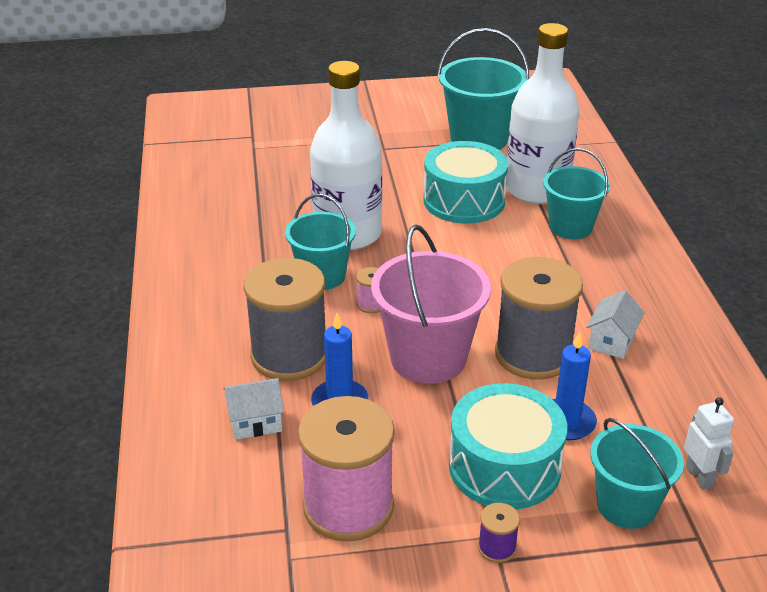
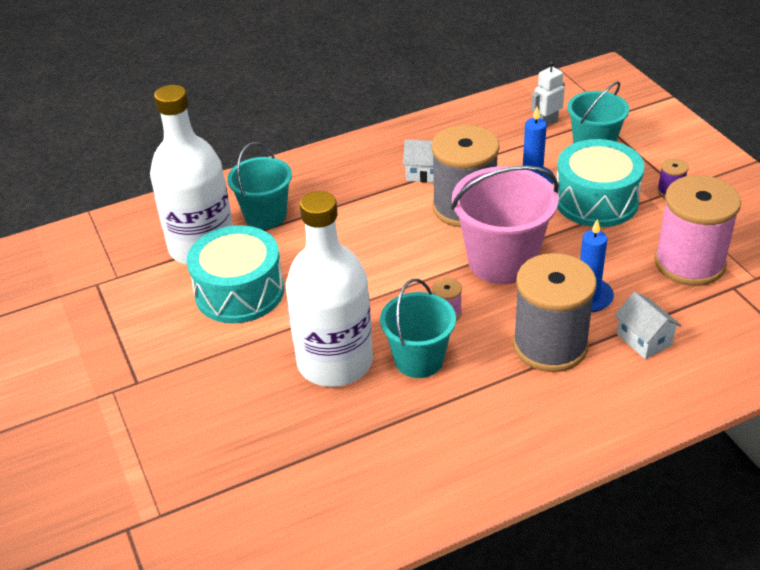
camera: 105 degrees left, 5 degrees up
(479, 139) = (99, 307): turquoise bucket -> none

